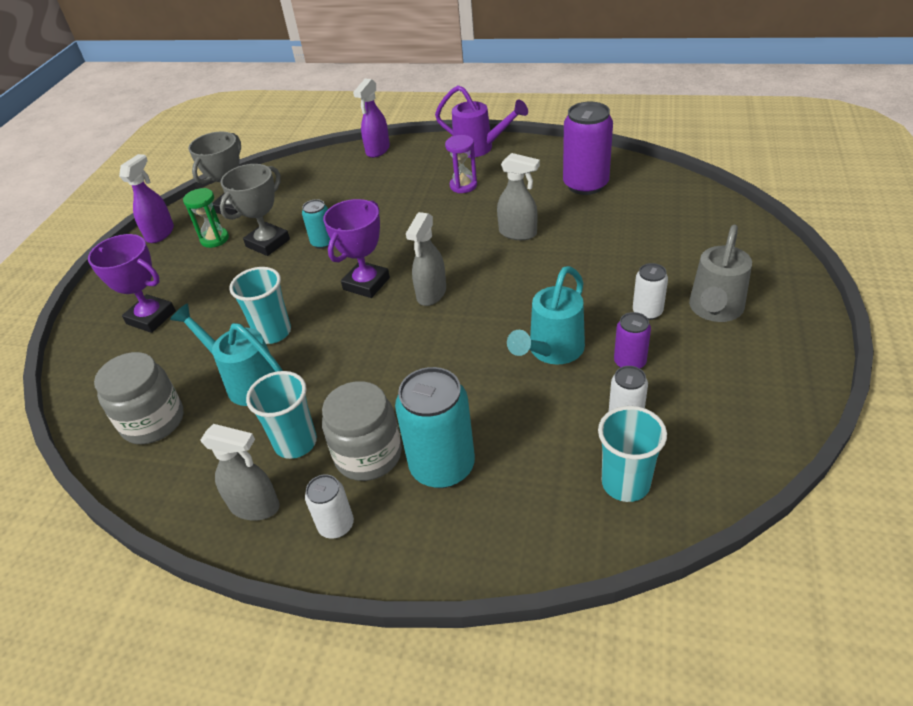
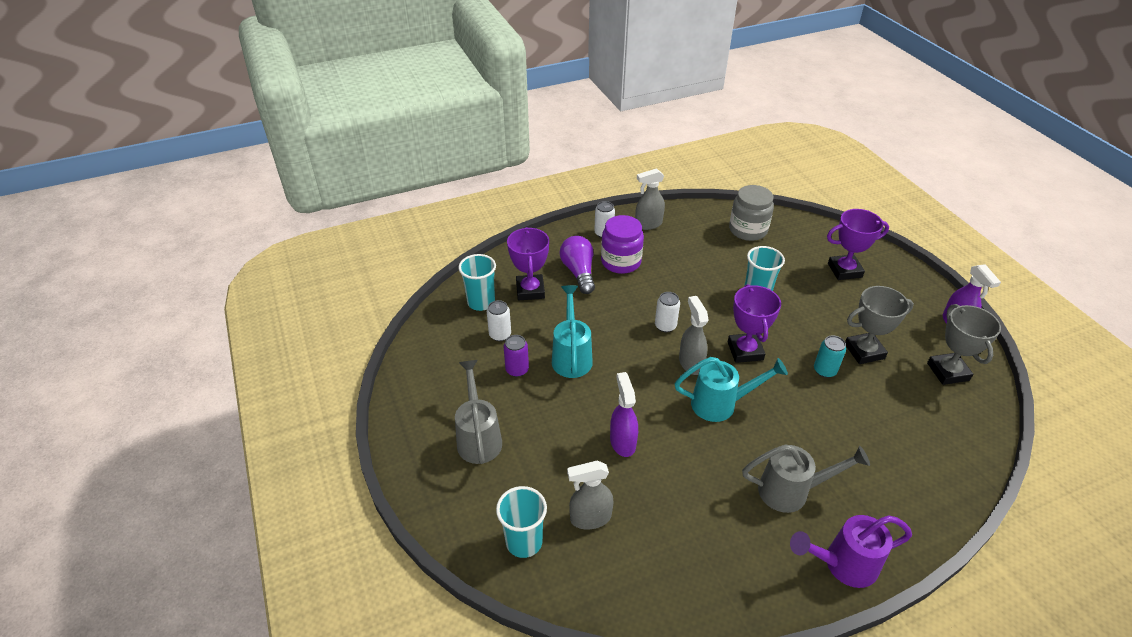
camera: 140 degrees right, 0 degrees up
(214, 239) = (908, 337): green hourglass -> none
(246, 381) = (731, 265): turquoise watering can -> turquoise watering can (721, 404)
(268, 243) = (864, 351): grey trophy -> grey trophy turned 75 degrees clockwise
(295, 443) = (663, 251): turquoise cup -> turquoise cup (524, 542)
(368, 455) = (621, 262): grey jar -> purple jar
(377, 150) = (941, 507): purple spray bottle -> purple spray bottle (622, 442)
(442, 466) = (579, 272): turquoise can -> purple light bulb
(463, 186) = (792, 491): purple hourglass -> grey watering can
(518, 233) = (683, 451): grey spray bottle -> grey spray bottle (590, 518)
(537, 469) = (530, 290): none -> purple trophy
(585, 185) = (677, 550): purple can -> none
(647, 312) = (527, 414): white can -> white can (665, 326)

